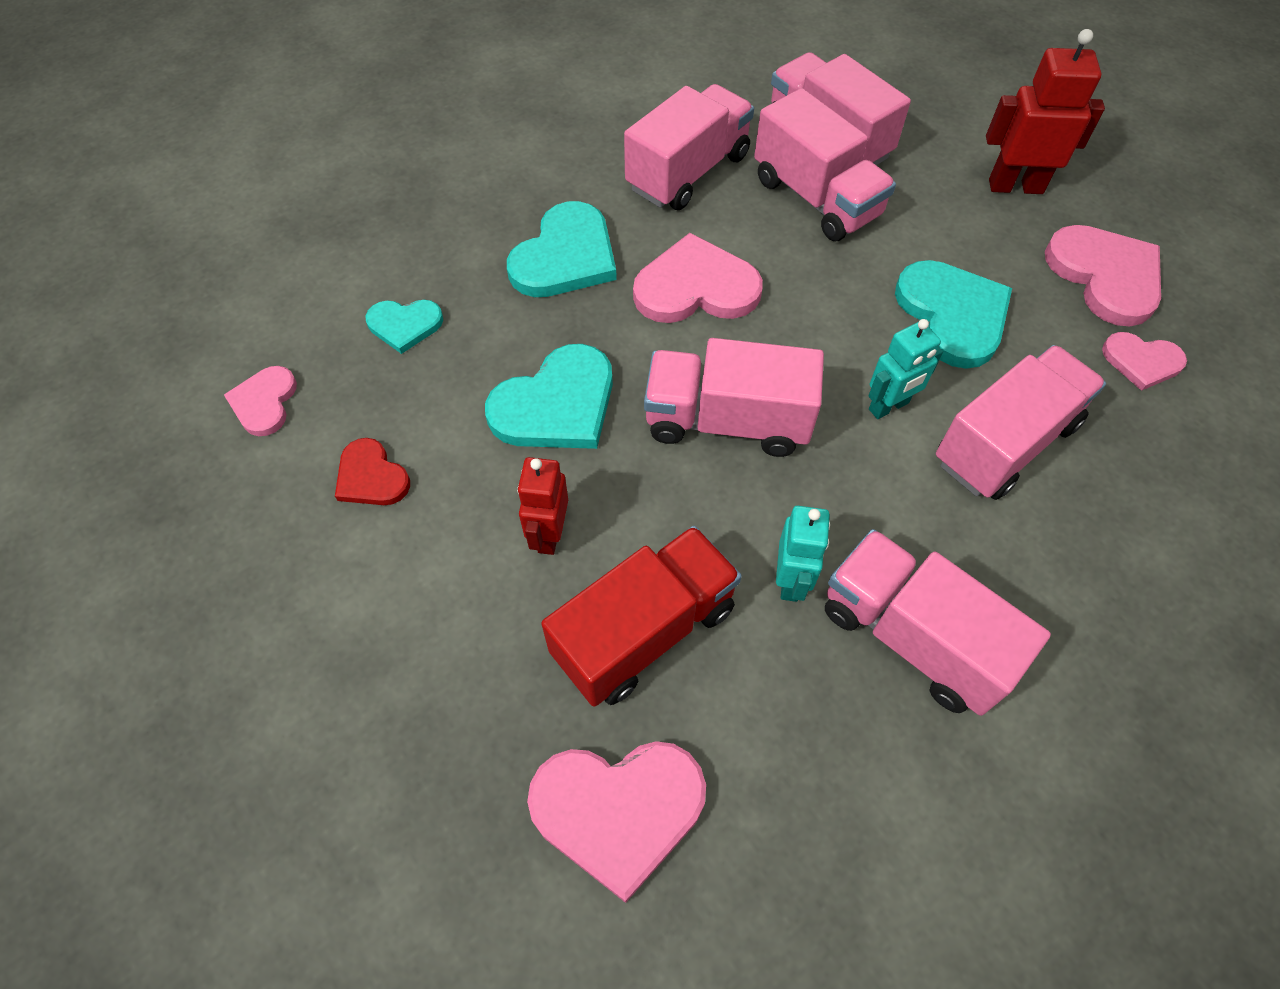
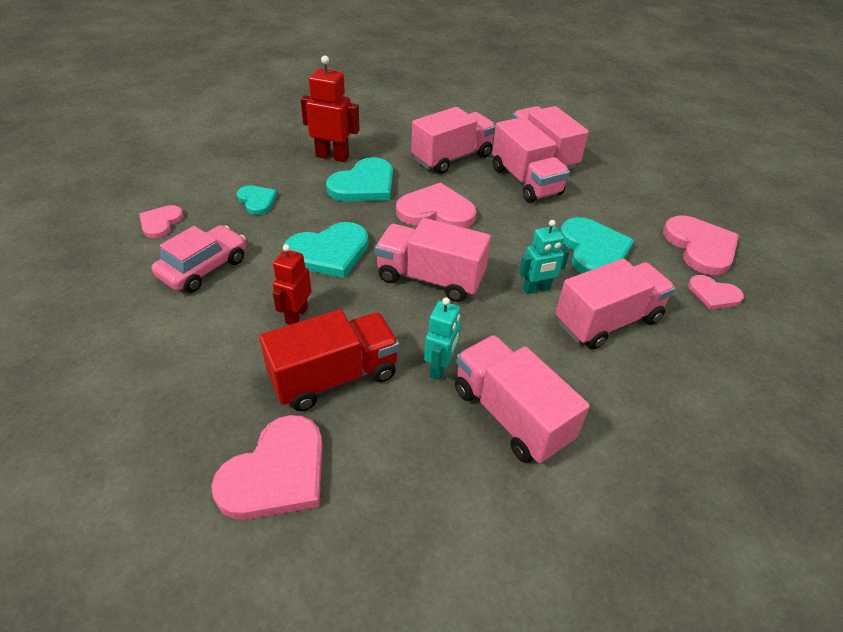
camera: 10 degrees right, 15 degrees down
(371, 477) = (204, 268): red heart -> pink car
(404, 325) = (257, 201): turquoise heart -> turquoise heart turned 135 degrees counterclockwise
(618, 810) = (276, 473): pink heart -> pink heart turned 60 degrees counterclockwise
(1015, 186) = (653, 194): red robot -> red robot (332, 156)

